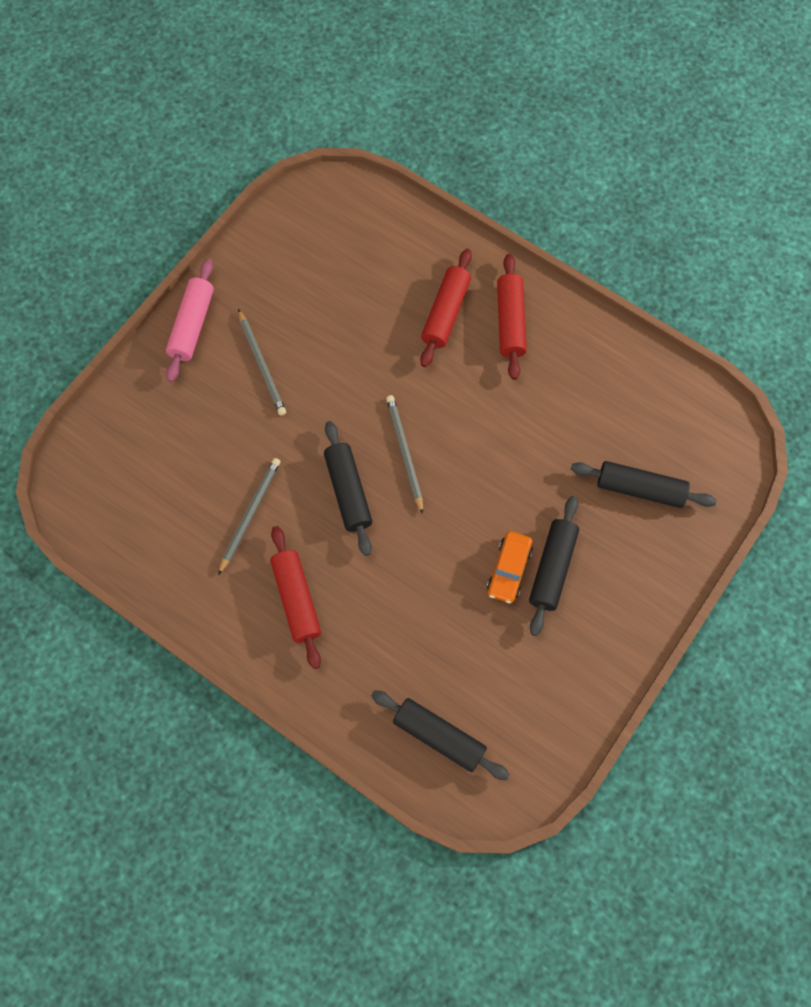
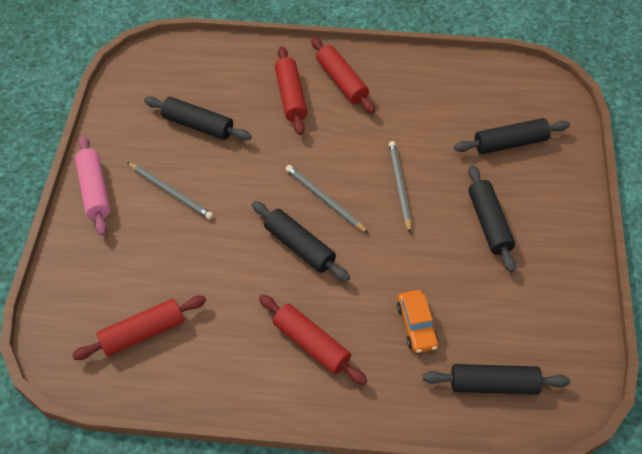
camera: 30 degrees left, 15 degrees down
(153, 502) = (142, 333): none -> red rolling pin
(250, 514) = (231, 301): grey pencil -> grey pencil (399, 186)
(332, 300) = (198, 125): none -> black rolling pin
(509, 570) = (459, 240): orange car -> orange car (416, 326)

